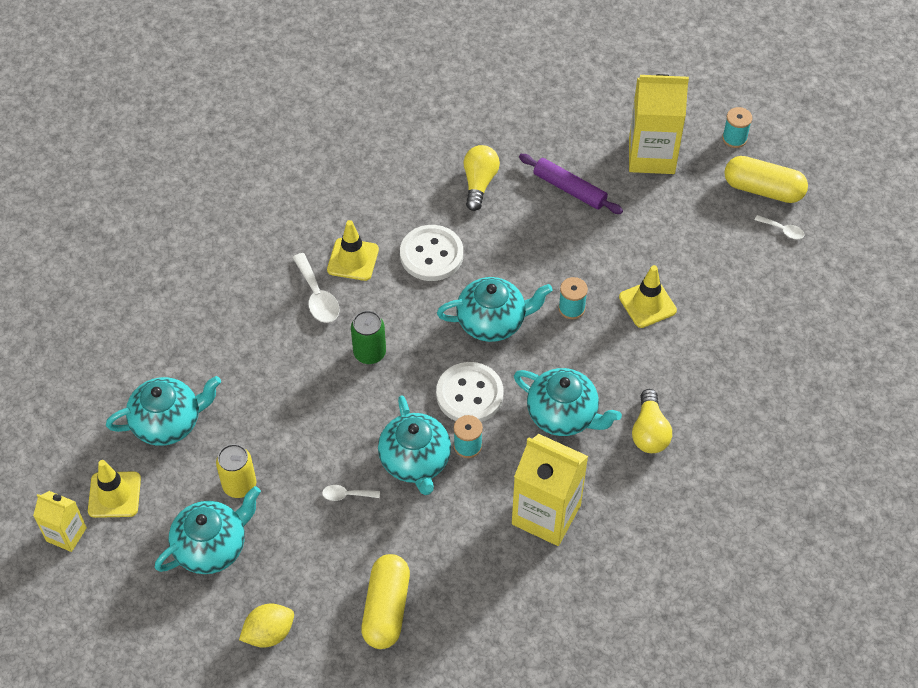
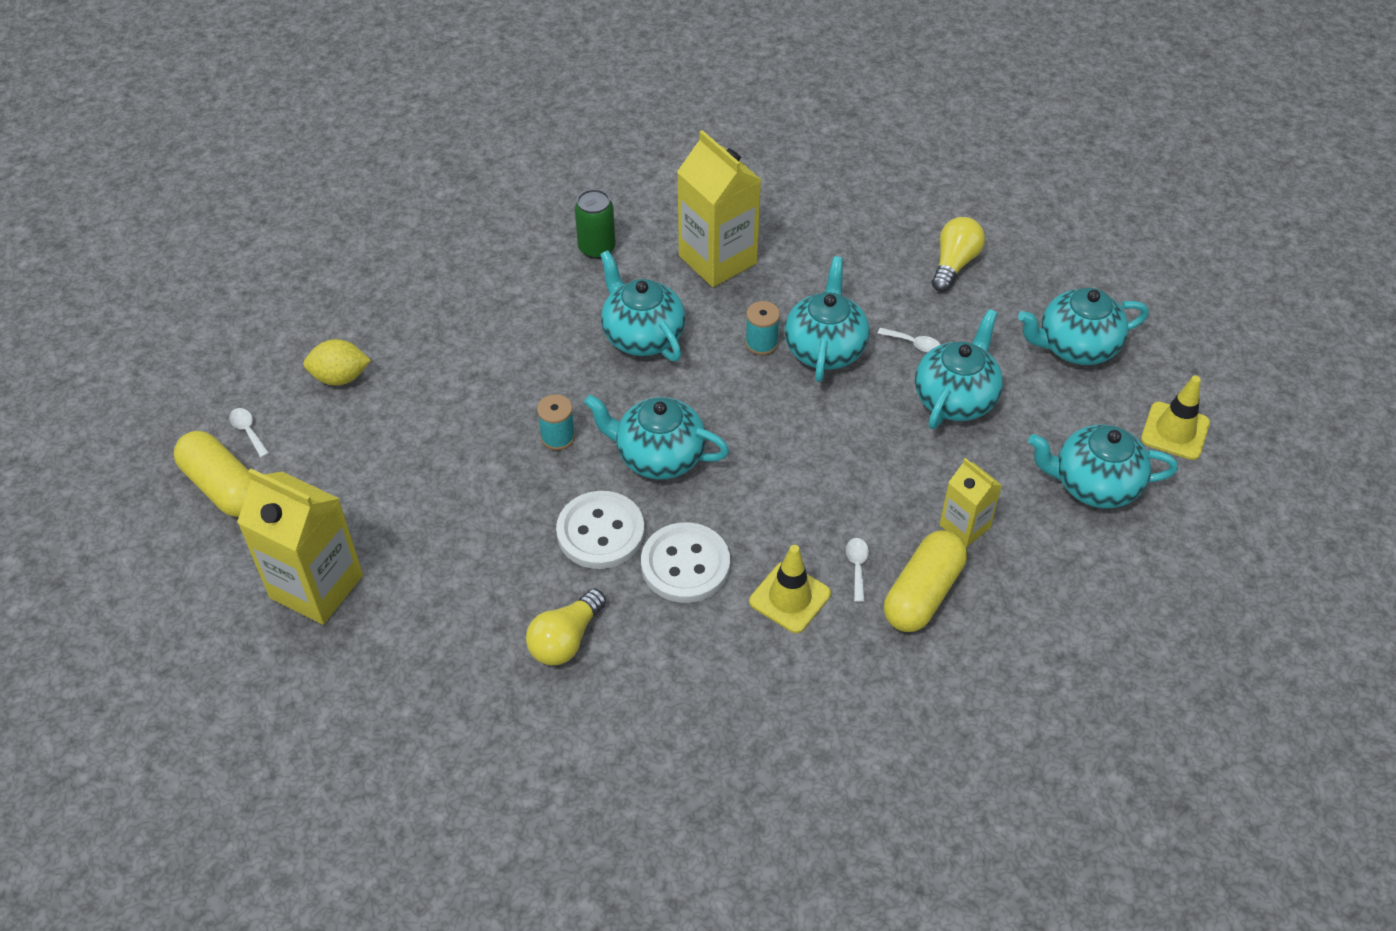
camera: 155 degrees left, 5 degrees down
(66, 534) = (1237, 411): yellow carton -> yellow carton (964, 526)
(239, 485) = (1028, 392): yellow can -> none
(269, 633) = (1038, 259): yellow lemon -> yellow lemon (340, 377)
(295, 456) = (955, 398): none -> turquoise teapot
(317, 296) = (857, 566): white spoon -> white spoon, size x0.58
(369, 353) = (822, 475): green can -> green can (597, 248)
(386, 608) = (915, 240): yellow capsule -> yellow capsule (923, 593)
(469, 394) = (731, 390): white button -> white button (600, 532)
(569, 189) = (455, 583): purple rolling pin -> none
(647, 304) = (469, 410): yellow traffic cone -> none
(649, 432) = (565, 290): yellow light bulb -> yellow light bulb (954, 264)
(734, 138) = (194, 567): turquoise spool -> none

